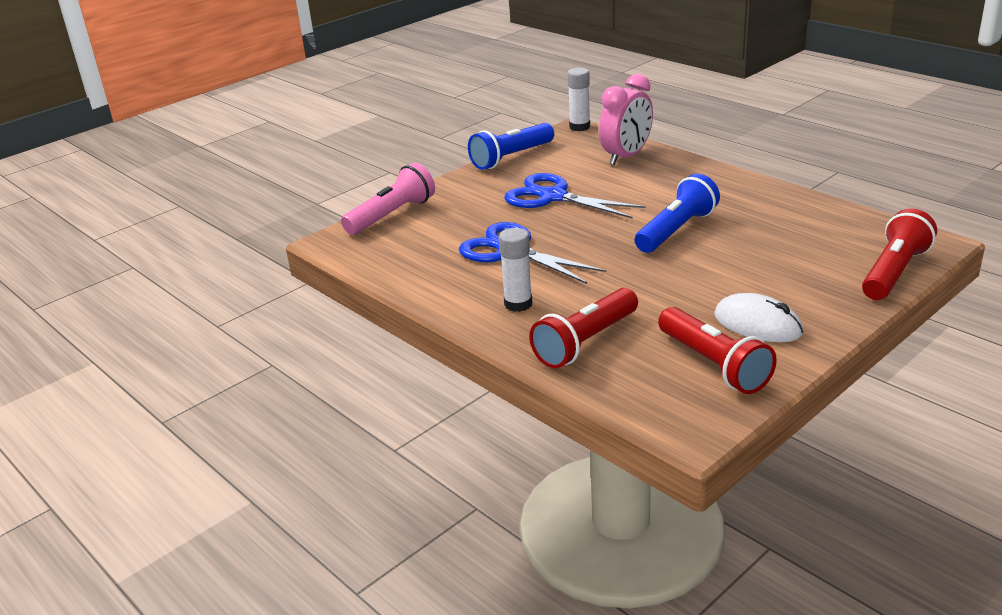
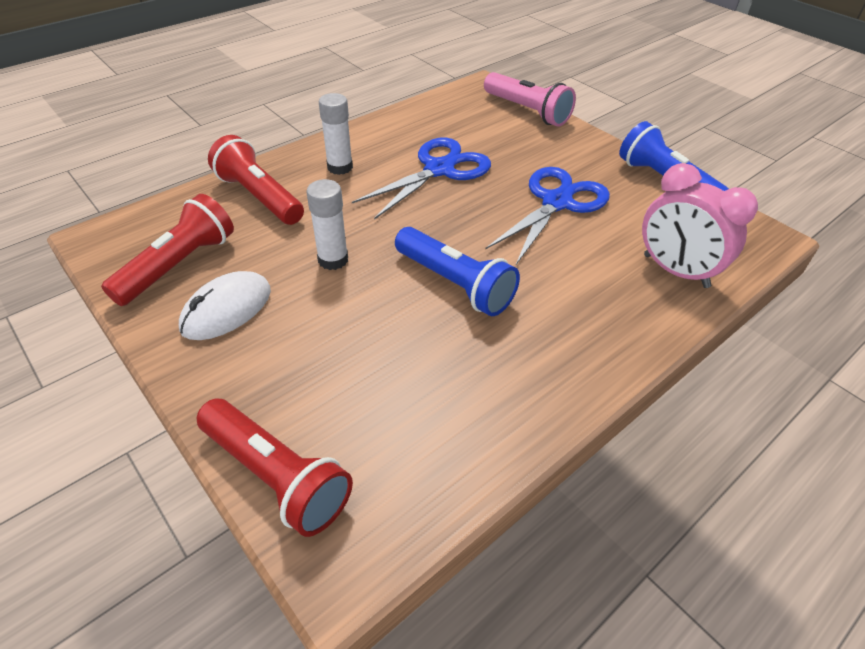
camera: 90 degrees right, 15 degrees up
(579, 127) = (774, 241): white glue stick -> white glue stick (333, 260)
(713, 364) = (178, 265): red flashlight -> red flashlight turned 150 degrees clockwise

